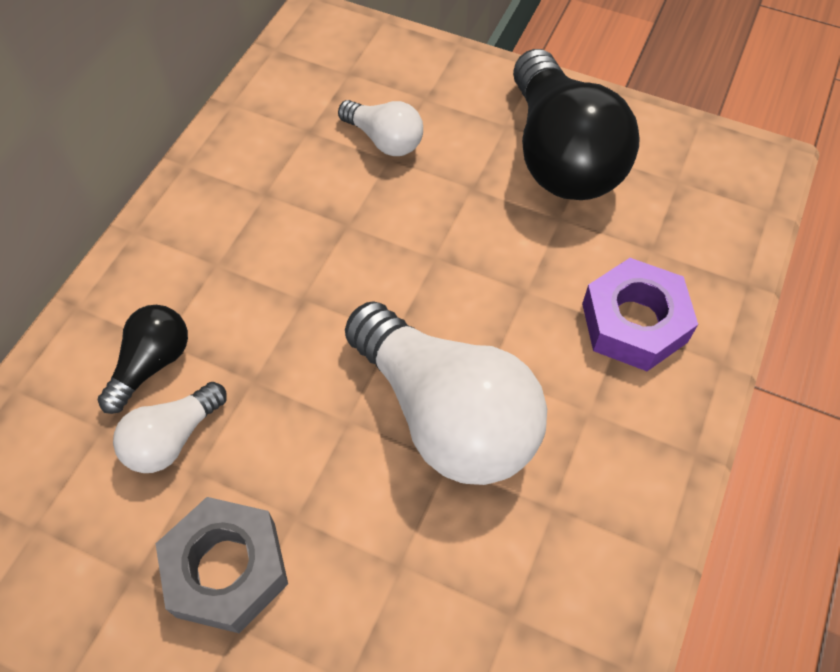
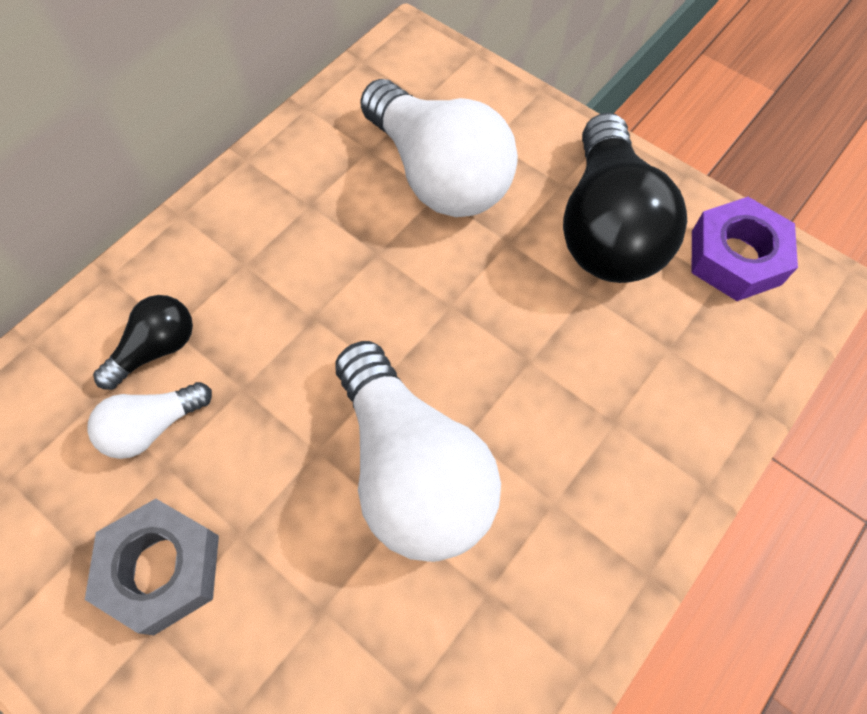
camera: 15 degrees right, 5 degrees up
(384, 140) = (438, 174): white light bulb -> white light bulb, size x2.02
(634, 322) = (628, 421): purple nut -> purple nut (736, 257)

